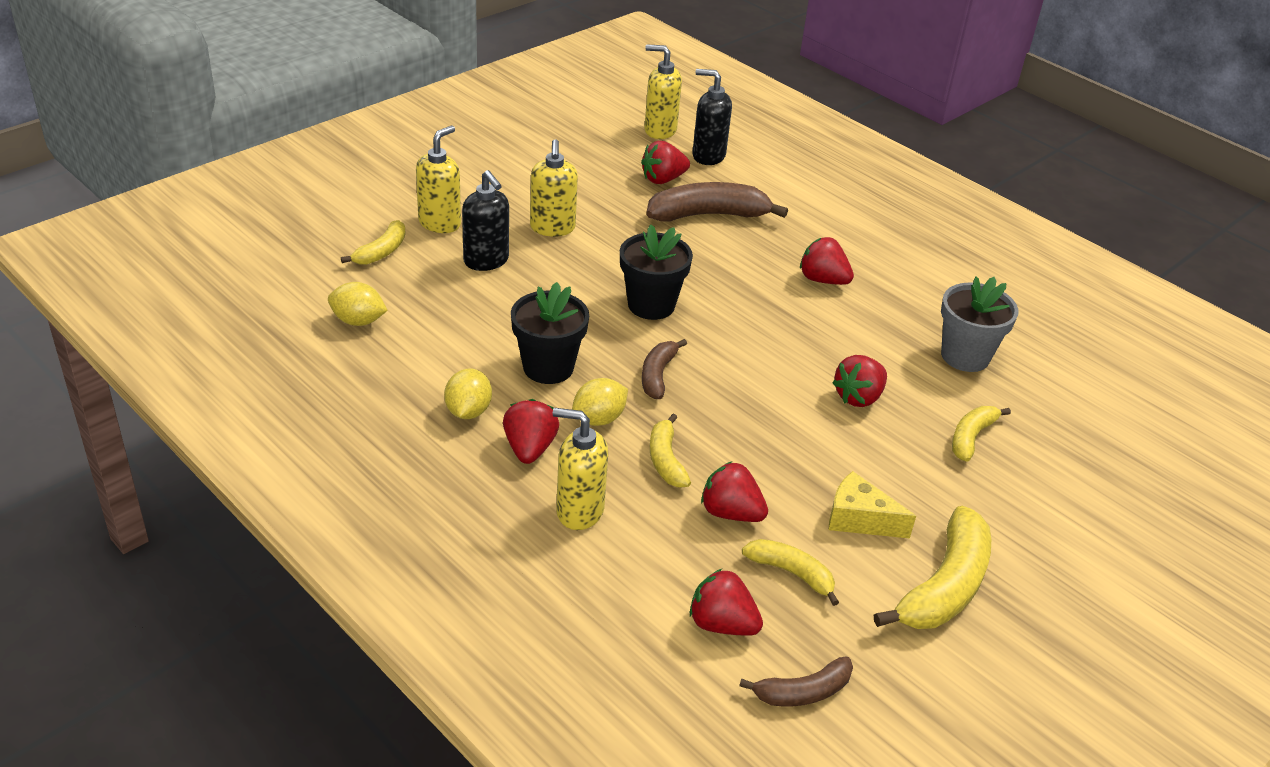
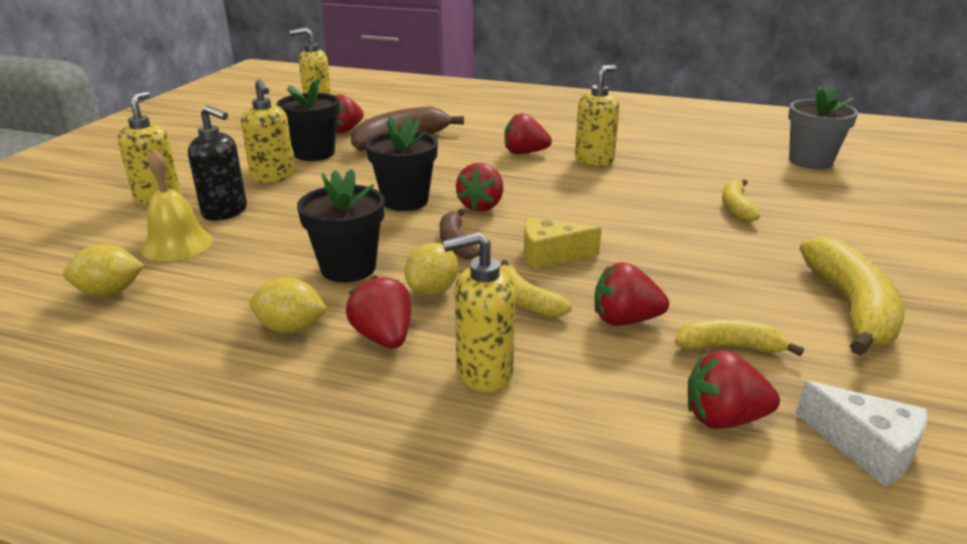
camera: 25 degrees left, 10 degrees down
(381, 251) = (106, 233): yellow banana -> none
(429, 287) = (177, 244): none -> yellow bell
(468, 411) = (291, 328): yellow lemon -> yellow lemon turned 60 degrees counterclockwise
(610, 206) = (314, 153): none -> black flower pot
(708, 156) = (369, 112): black soap dispenser -> none
(803, 692) = (865, 448): brown banana -> white cheese
(858, 397) = (630, 209): red strawberry -> red strawberry (481, 206)
(859, 519) = (729, 285): yellow cheese -> yellow cheese (550, 255)
(887, 318) = (594, 160): none -> yellow soap dispenser
(965, 356) = (671, 166): grey flower pot -> grey flower pot (810, 161)

